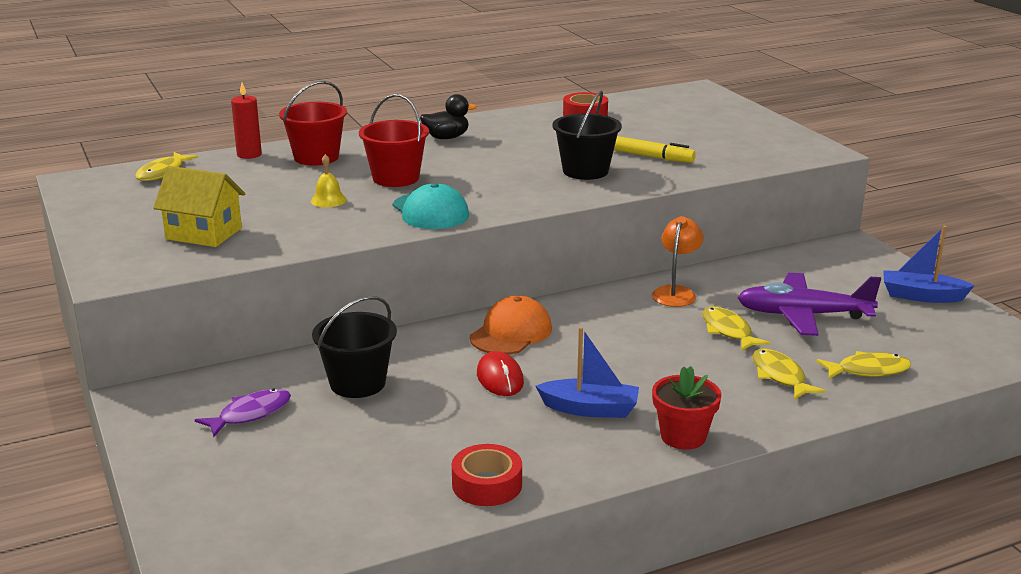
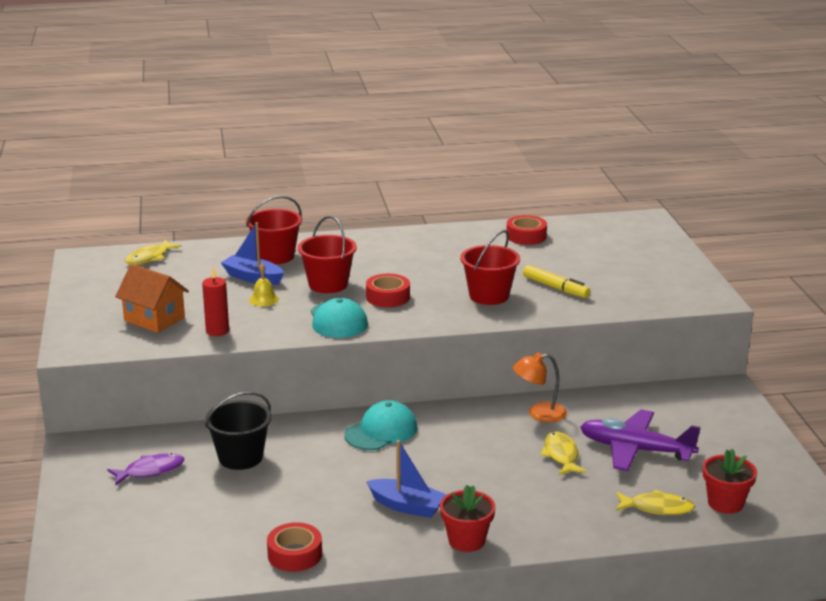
camera: 15 degrees right, 0 degrees up
(204, 234) = (154, 319): yellow house -> orange house
(249, 155) = (224, 247): red candle -> red candle (217, 331)
(446, 138) = (392, 248): black duck -> none
(473, 183) = (388, 297): none -> red tape
(500, 378) = (351, 469): red mouse -> none
(511, 333) = (381, 431): orange cap -> turquoise cap
(585, 171) = (489, 296): black bucket -> red bucket
(676, 292) = (539, 413): orange lamp -> orange lamp turned 135 degrees counterclockwise
(780, 376) = (579, 501): yellow fish -> none
(921, 296) = (754, 447): blue boat -> blue boat (253, 278)
(934, 355) = (725, 503): none -> red flower pot

